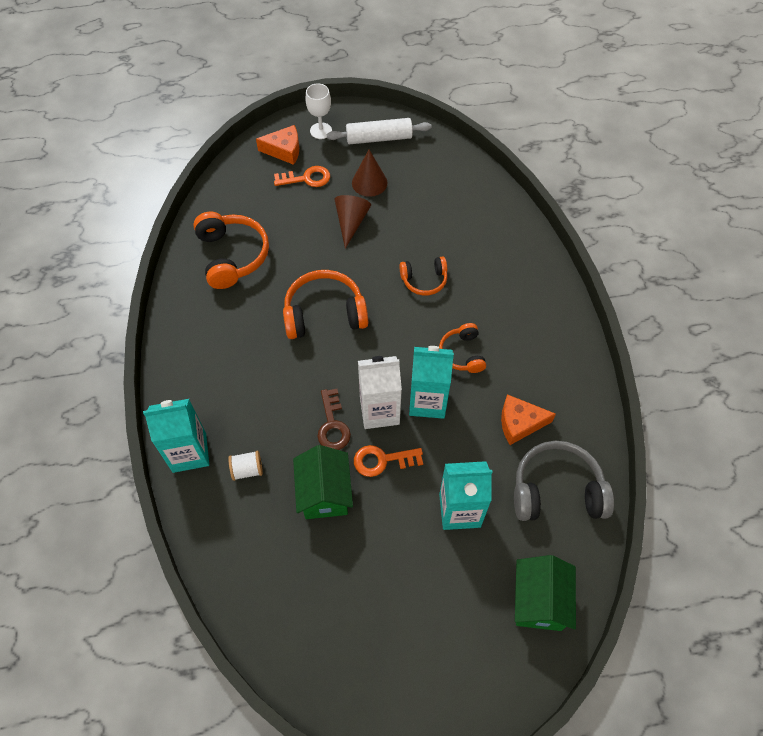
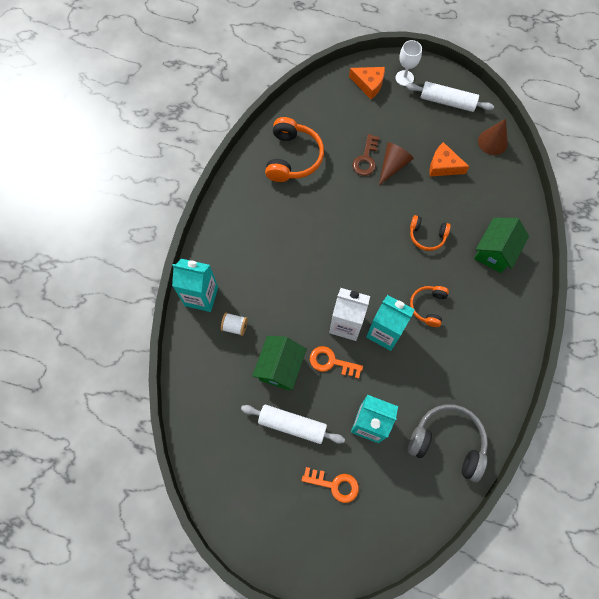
camera: 25 degrees right, 10 degrees up
(307, 178) = (375, 115): orange key -> orange key (335, 485)
(324, 313) = (340, 231): orange headphones -> none
(333, 425) = (308, 320): brown key -> brown key (366, 159)
(369, 182) = (422, 137): brown cone -> brown cone (492, 142)
(370, 553) = (292, 425): none -> white rolling pin
(519, 423) = (445, 379): orange cheese -> orange cheese (443, 166)
(539, 601) = (394, 515): green house -> green house (494, 252)

